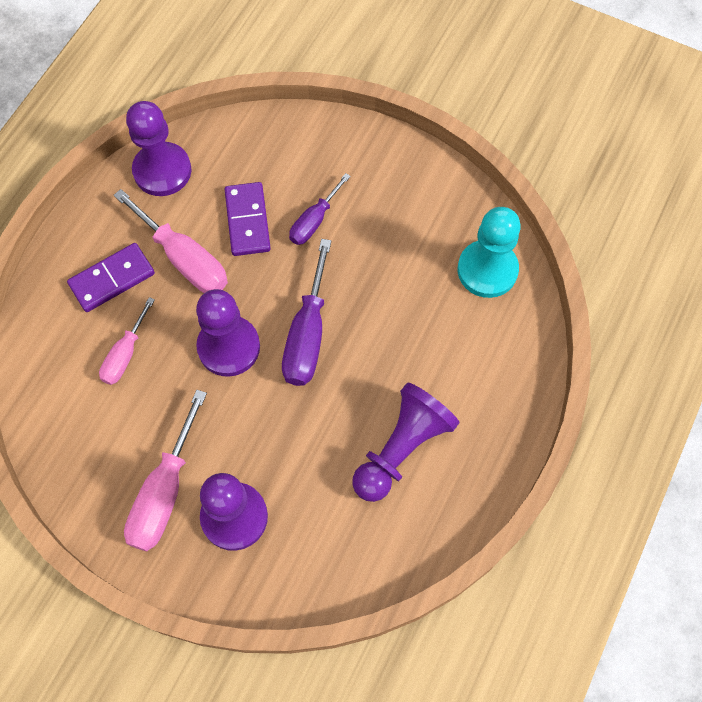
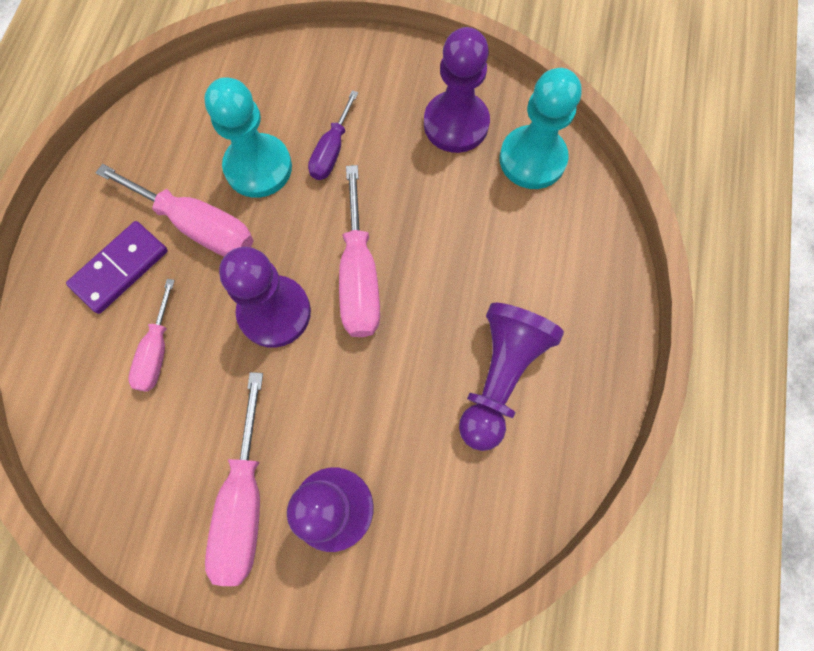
camera: 15 degrees left, 5 degrees up
(162, 171) = (148, 135): purple pawn -> purple pawn (456, 124)
(248, 221) = (258, 167): purple domino -> turquoise pawn
(307, 335) = (359, 277): purple screwdriver -> pink screwdriver

